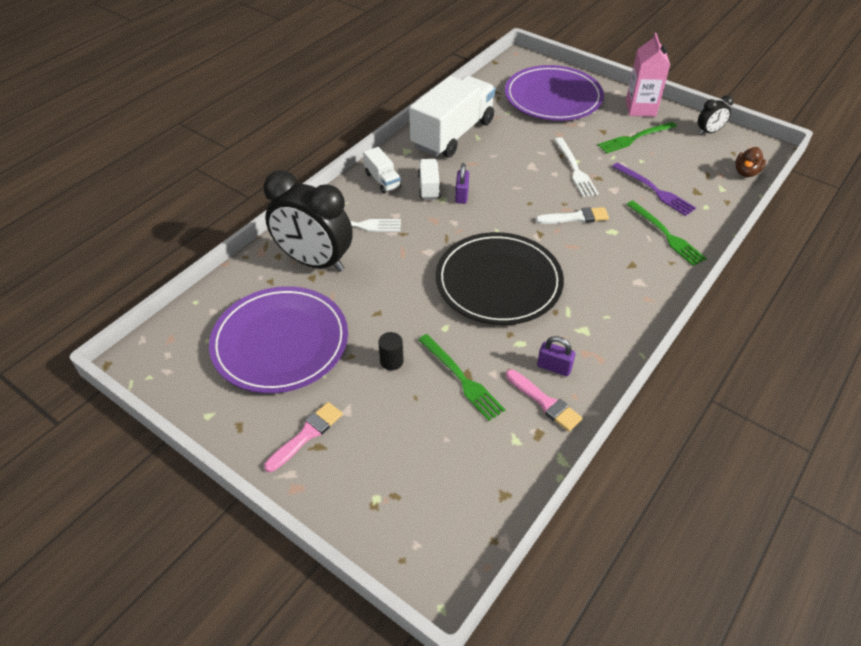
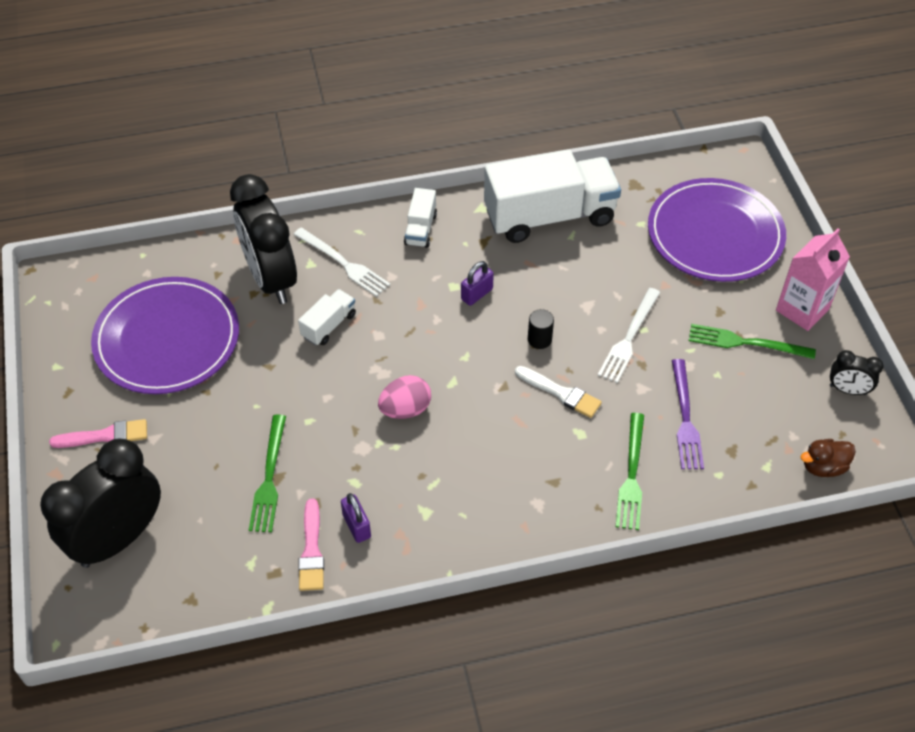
camera: 40 degrees right, 5 degrees up
(391, 361) = (232, 420): black cylinder -> black cylinder (539, 339)
(401, 496) = (118, 538): none -> black clock
(429, 187) = (456, 264): white truck -> white truck (329, 325)
(498, 282) = (405, 409): black plate -> pink egg

